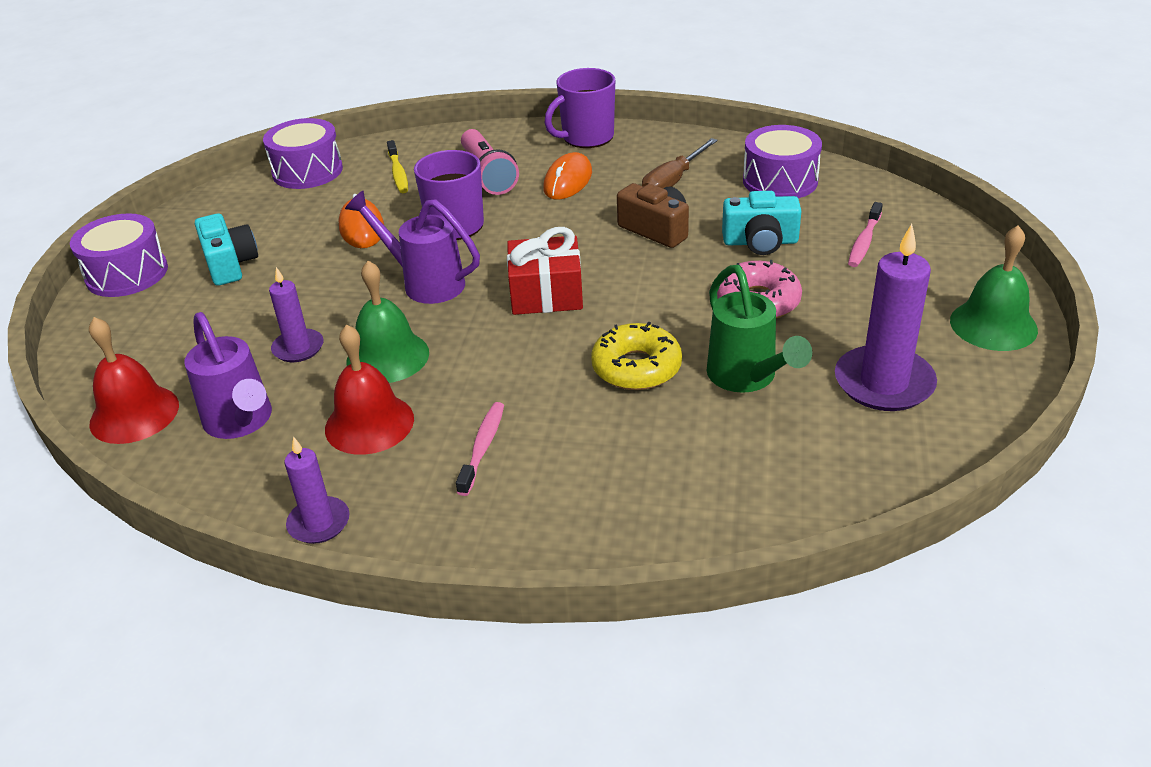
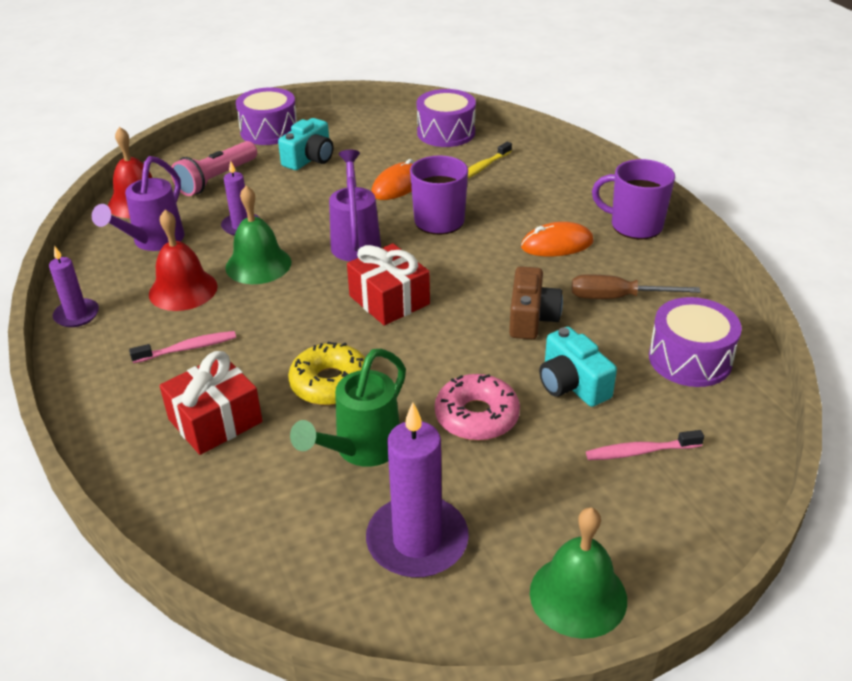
camera: 55 degrees right, 0 degrees up
(488, 175) = (523, 205): pink flashlight -> pink flashlight (216, 179)
(623, 459) = (215, 420): none -> red gift

